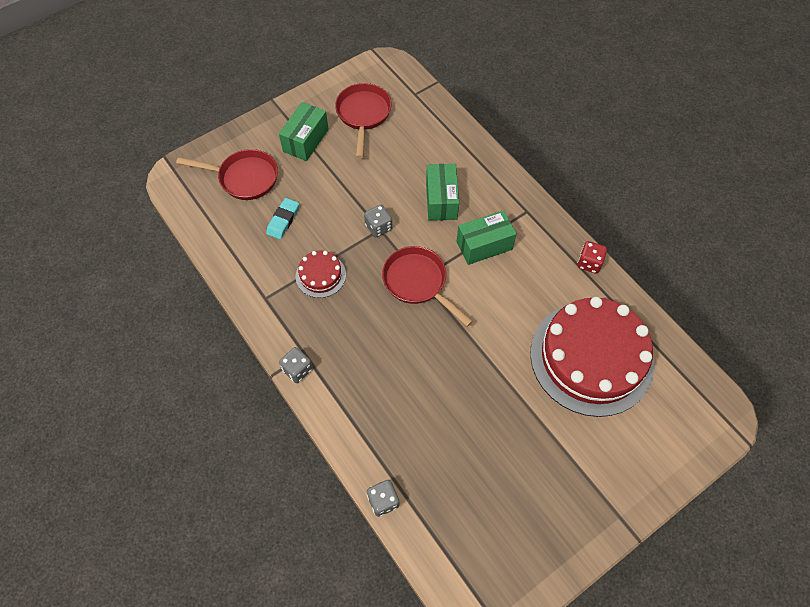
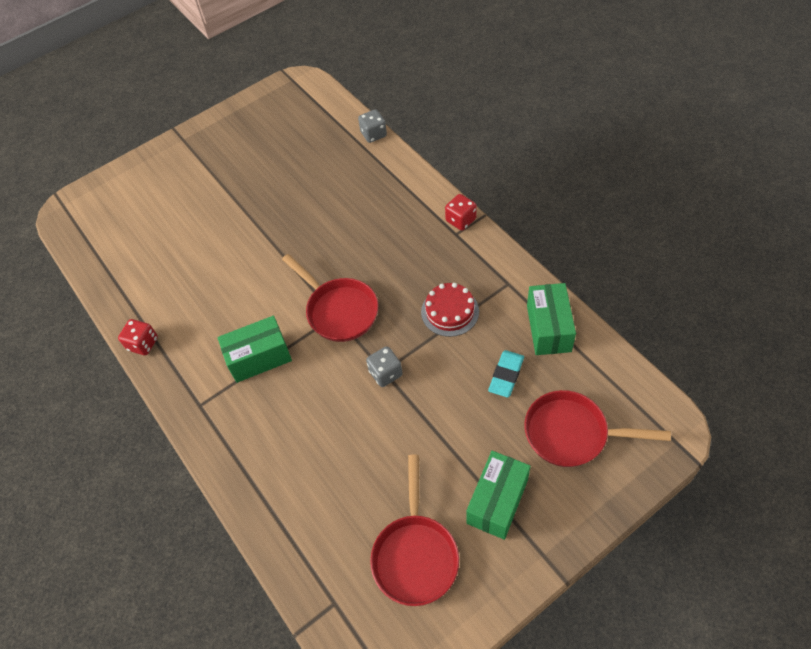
camera: 175 degrees left, 5 degrees down
(297, 369) = (461, 220): grey dice -> red dice
(441, 200) = (306, 414): green box -> green box (548, 328)
(591, 357) = (170, 249): red cake -> none

